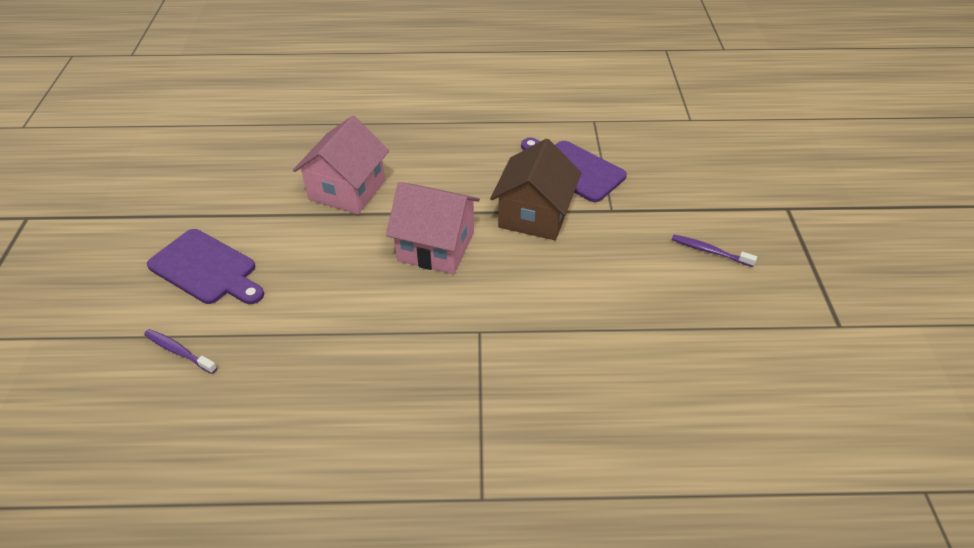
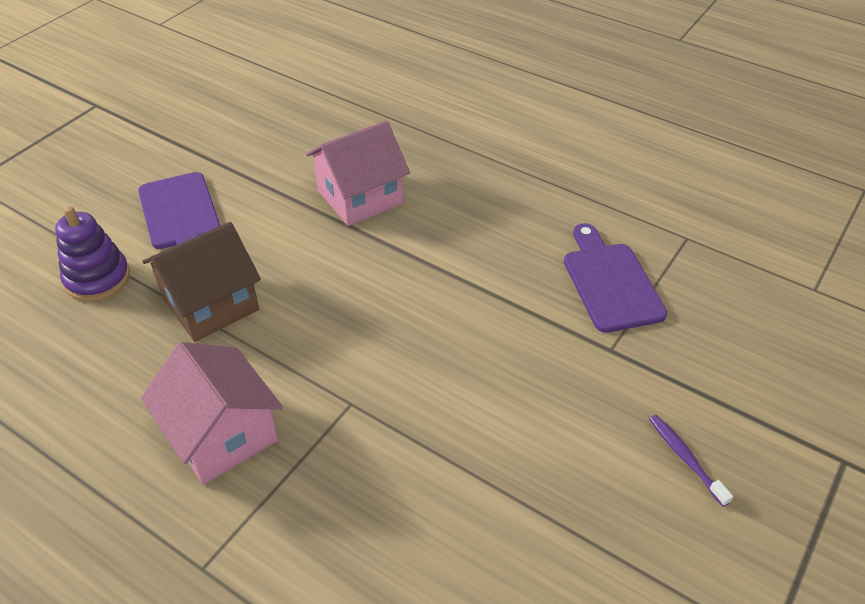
camera: 35 degrees right, 0 degrees up
(179, 352) = (97, 278): purple toothbrush -> purple stacking toy
(436, 246) = (389, 295): pink house -> pink house (222, 434)
(534, 215) = (519, 312): brown house -> brown house (211, 304)

